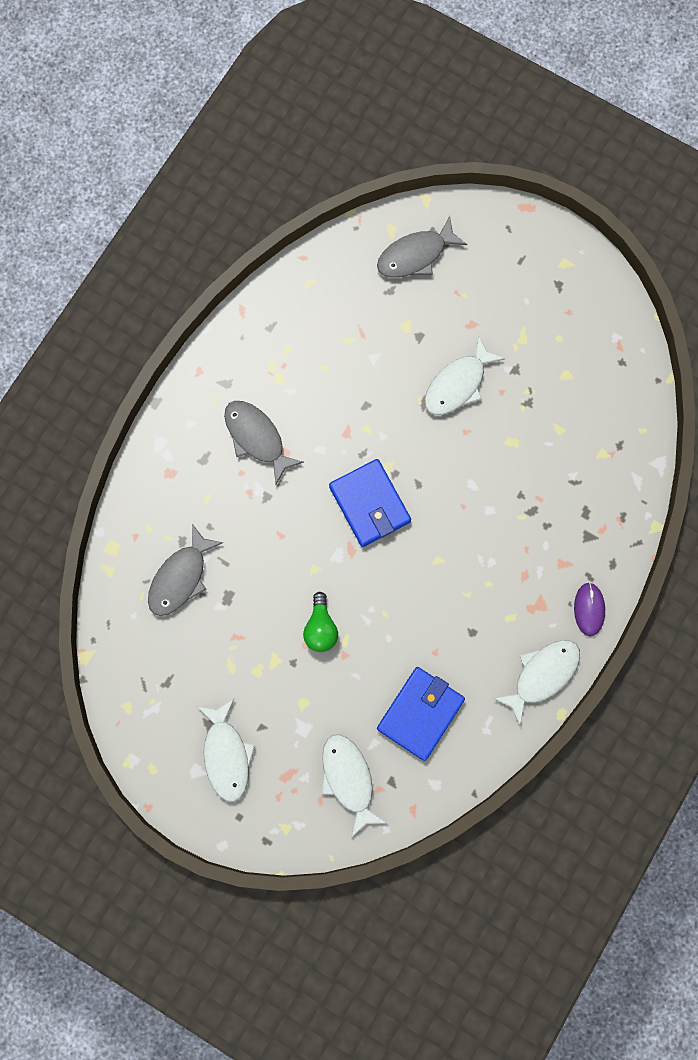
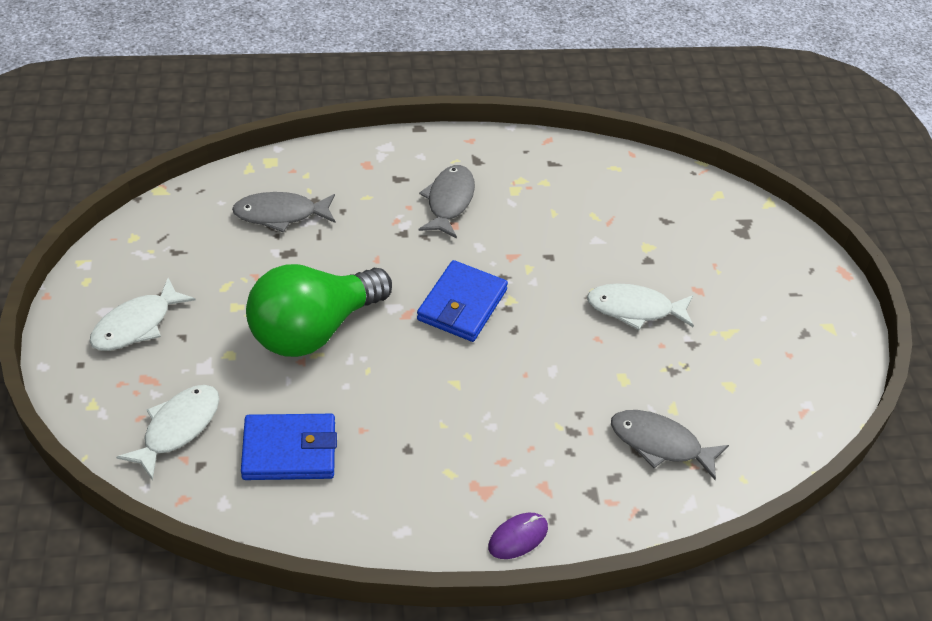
camera: 50 degrees right, 30 degrees down
(320, 628) = (313, 330): green light bulb -> green light bulb, size x2.29
(415, 255) = (715, 221): grey fish -> grey fish (660, 444)
(542, 675) = (412, 534): white fish -> none

